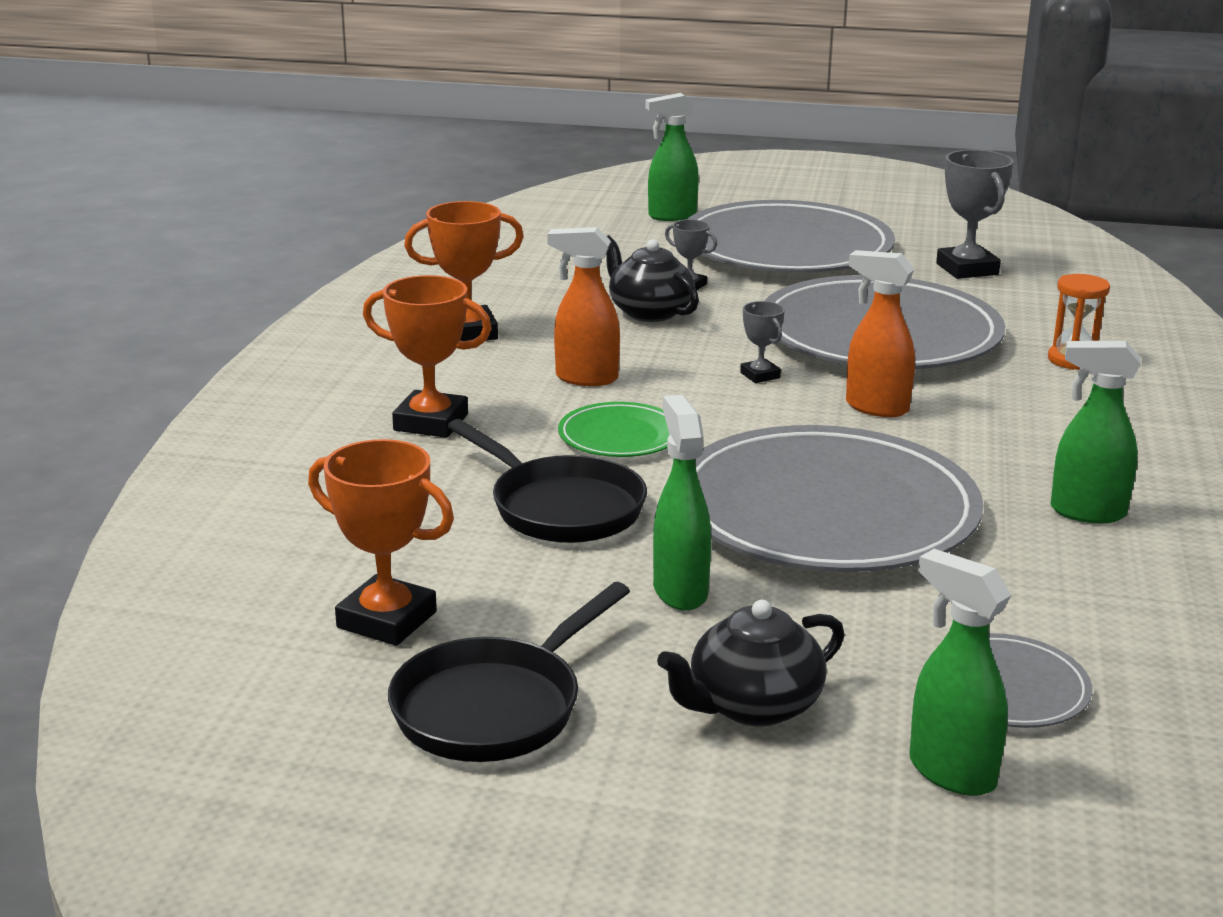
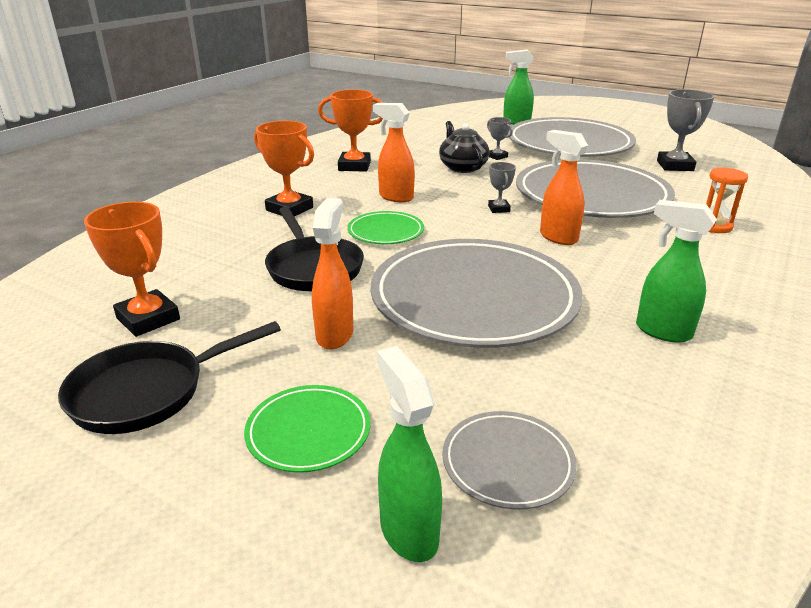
camera: 20 degrees right, 5 degrees up
(680, 591) = (335, 334): green spray bottle -> orange spray bottle
(752, 706) = (308, 431): black teapot -> green plate

